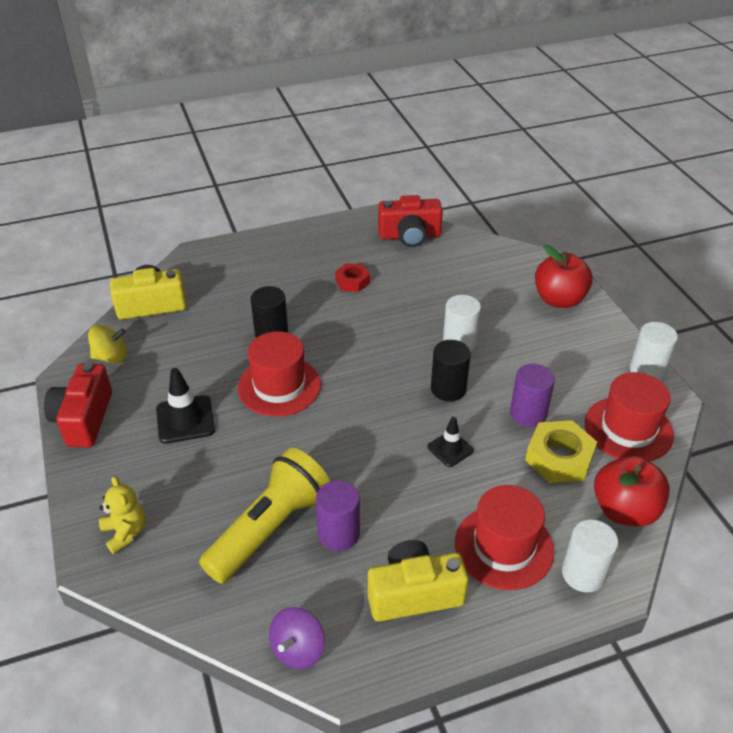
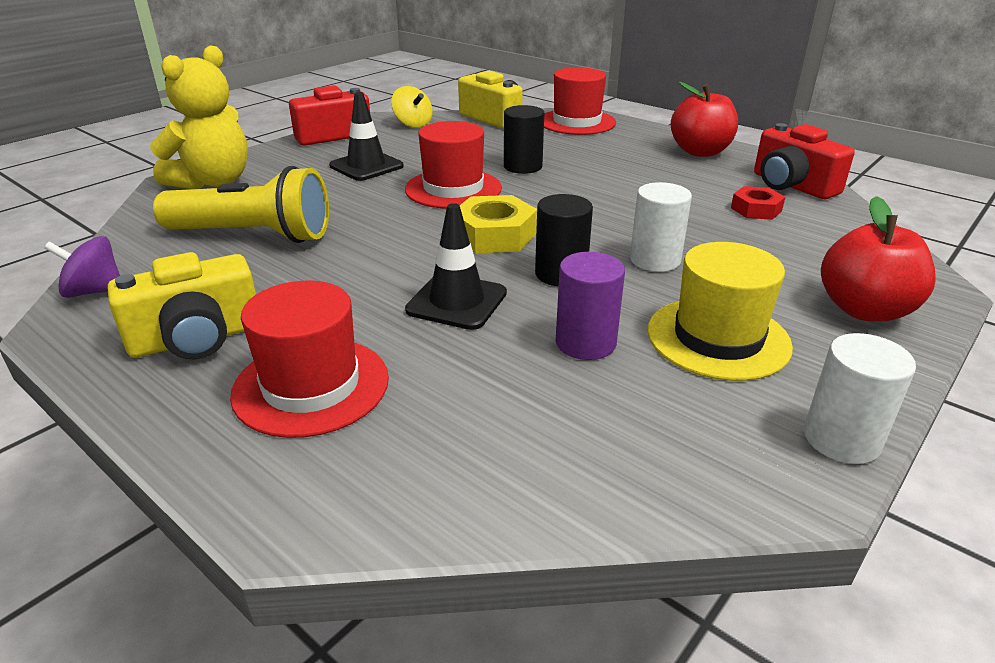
camera: 60 degrees right, 10 degrees down
(125, 532) = (213, 182): yellow teddy bear -> yellow teddy bear, size x1.86
(339, 533) = (267, 270): purple cylinder -> none
(352, 281) = (659, 179): red nut -> red nut (756, 209)
(414, 594) = (197, 338): yellow camera -> yellow camera turned 105 degrees clockwise
(450, 449) = (457, 302): black traffic cone -> black traffic cone, size x1.58
(553, 363) = (718, 338): none -> yellow hat
(559, 458) = (524, 392): yellow nut -> yellow nut (494, 235)
(583, 574) = (298, 476): white cylinder -> none
(624, 510) = (469, 491): red apple -> red apple (700, 152)
(628, 429) = (666, 451): red hat -> red hat (577, 122)

